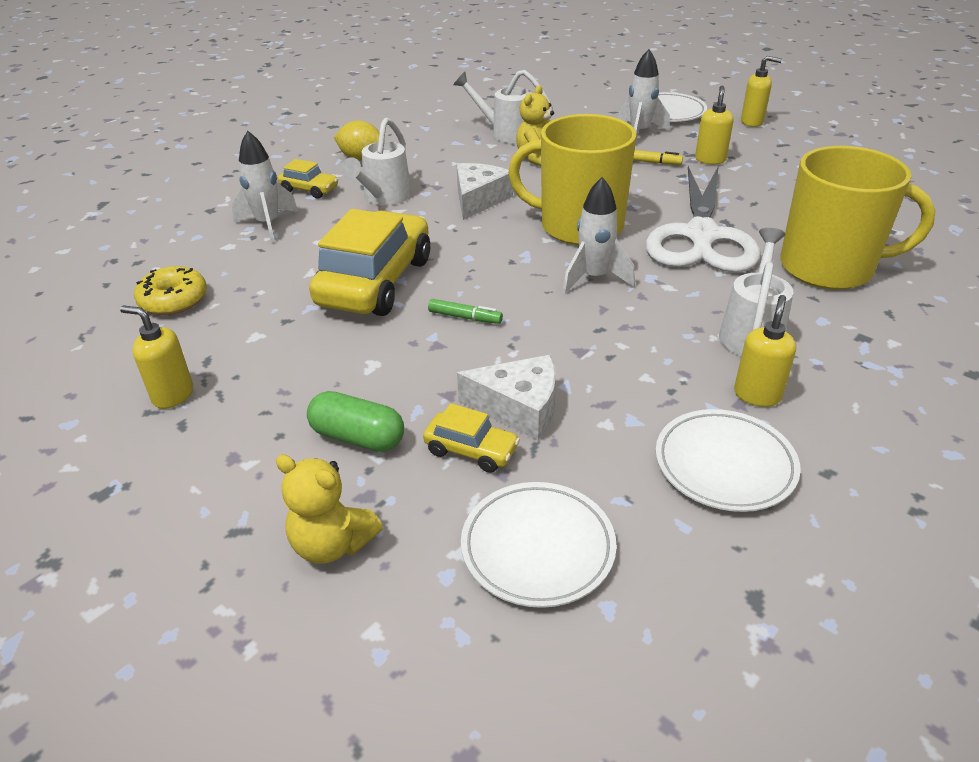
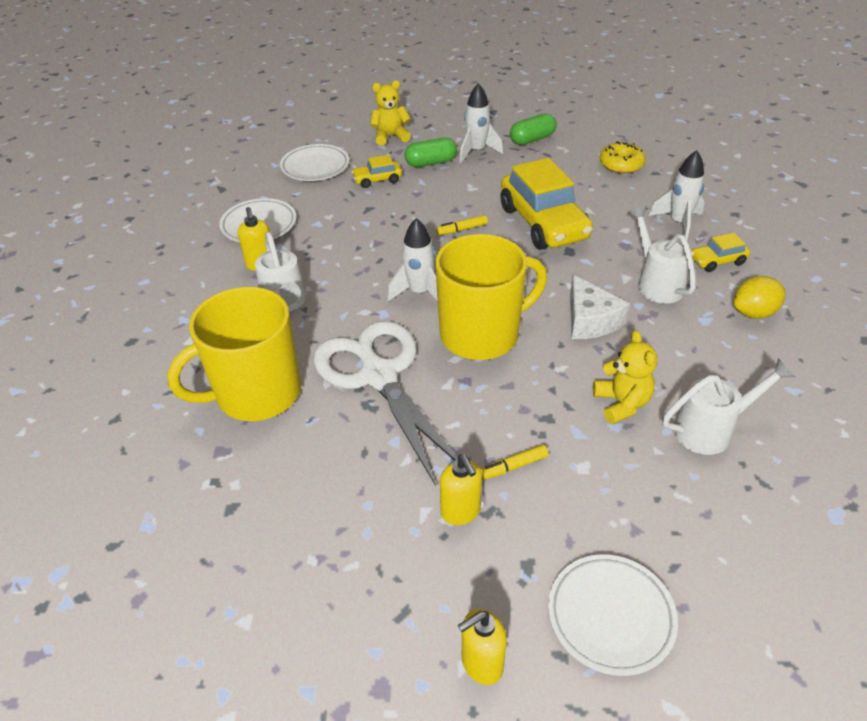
camera: 140 degrees right, 5 degrees up
(173, 395) = (532, 139): yellow soap dispenser -> green capsule
(465, 317) = (462, 229): green marker -> yellow marker
(519, 408) = (376, 203): white cheese -> none
(639, 133) = (587, 526): white rocket -> white rocket (476, 151)

